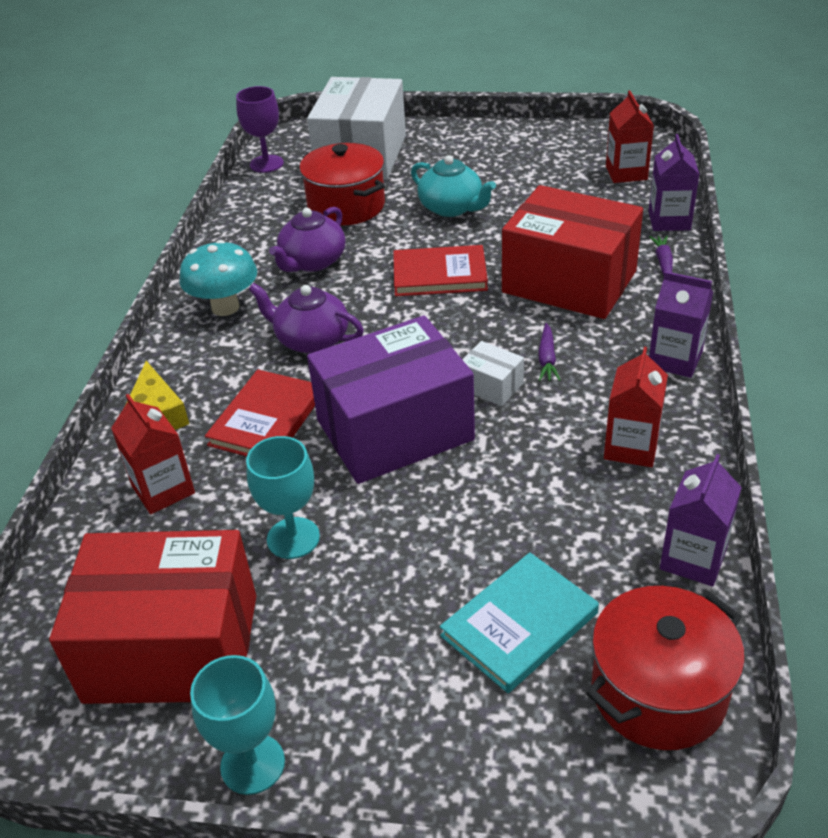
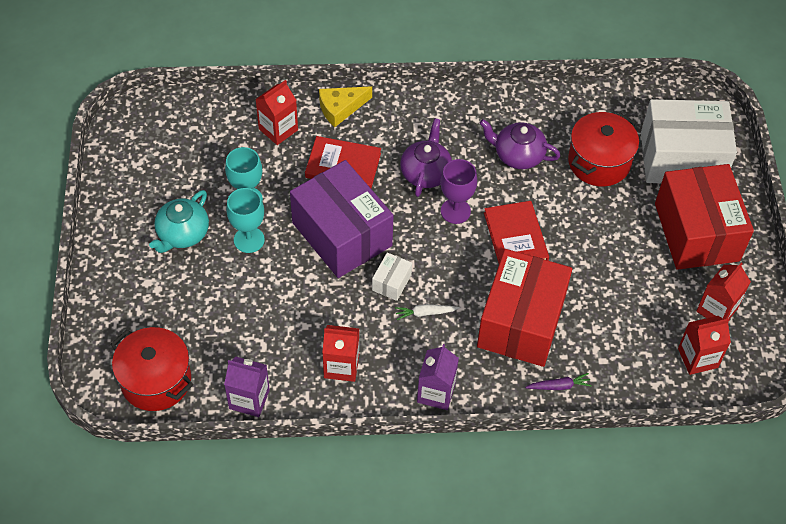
camera: 75 degrees right, 15 degrees up
(172, 647) = (170, 164): red box -> red box (696, 232)
(225, 307) = (454, 116): turquoise mushroom -> none
(252, 764) = (107, 212): turquoise goblet -> turquoise goblet (249, 240)
(266, 164) = (652, 96): purple goblet -> purple goblet (455, 211)
(452, 208) = (611, 233): turquoise teapot -> turquoise teapot (182, 234)
(519, 625) = (195, 314): turquoise book -> none
(547, 359) = (425, 313): purple carrot -> white carrot
(565, 156) = (717, 310): none -> red carton
(669, 220) = (624, 391): purple carton -> none

